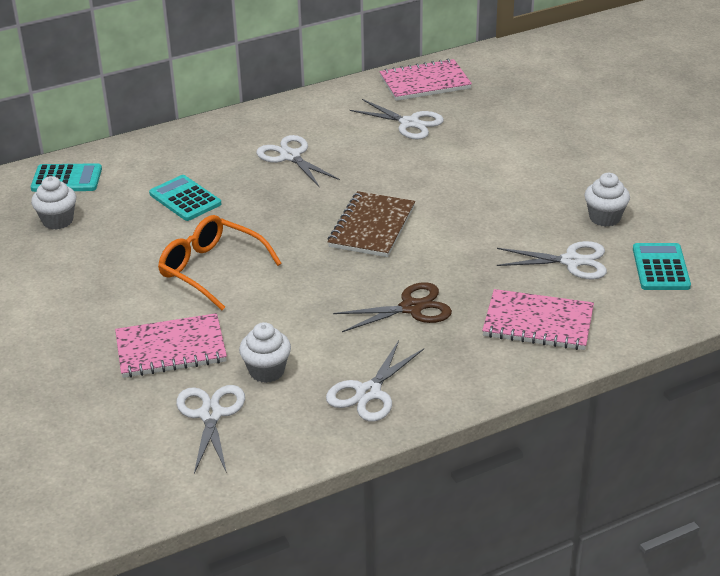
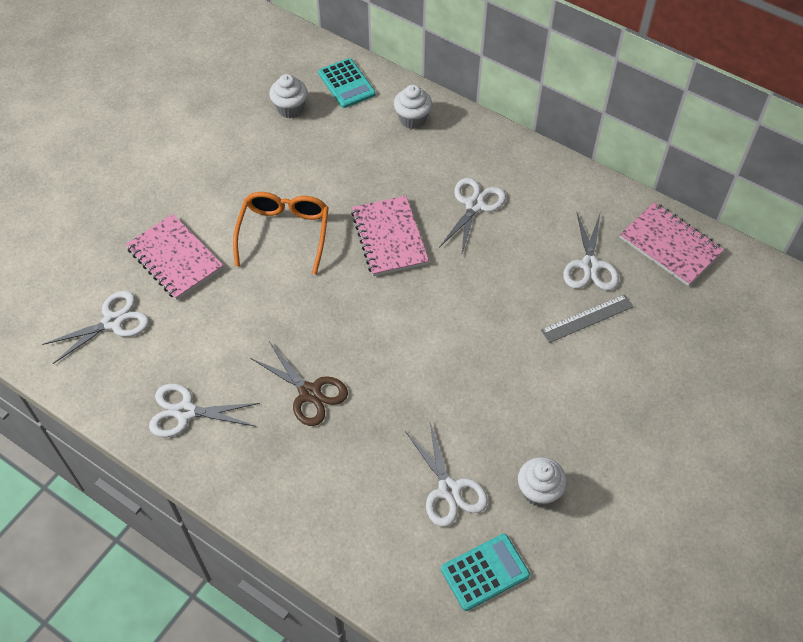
camera: 60 degrees right, 20 degrees up
(185, 199) = (367, 168): turquoise calculator -> none
(266, 371) = (178, 331): white cupcake -> white cupcake (412, 119)
(371, 227) = (407, 312): brown notebook -> none
(460, 142) = (587, 318): none -> grey ruler
(538, 323) = (340, 498): pink notebook -> pink notebook (389, 237)

